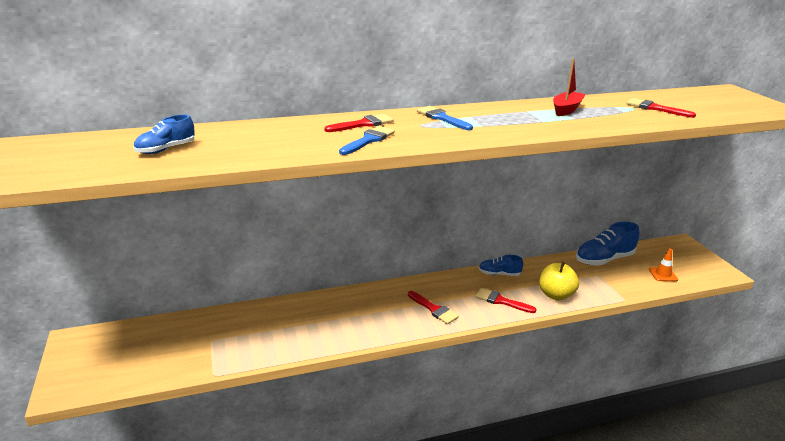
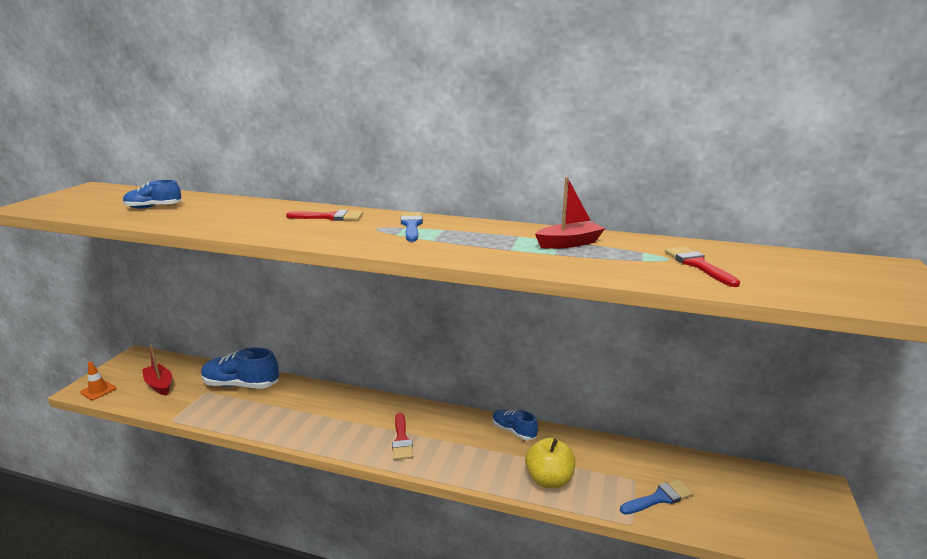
camera: 35 degrees right, 5 degrees down
(150, 353) = (159, 385): none -> red boat
(368, 140) = (299, 231): blue brush -> blue brush (659, 498)
(501, 301) = (478, 460): red brush -> none
(604, 259) = (667, 464): blue shoe -> blue shoe (241, 385)
(663, 274) = (732, 516): orange traffic cone -> orange traffic cone (98, 390)

